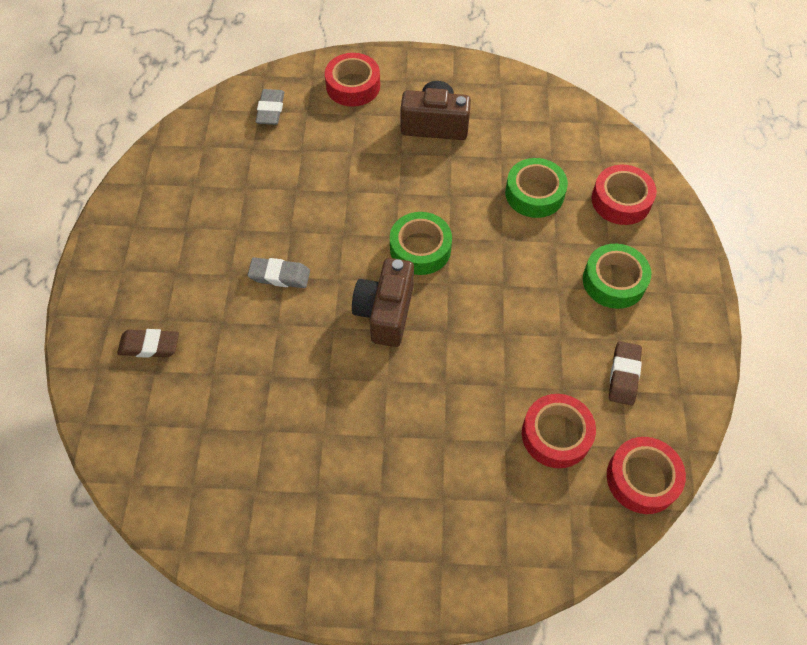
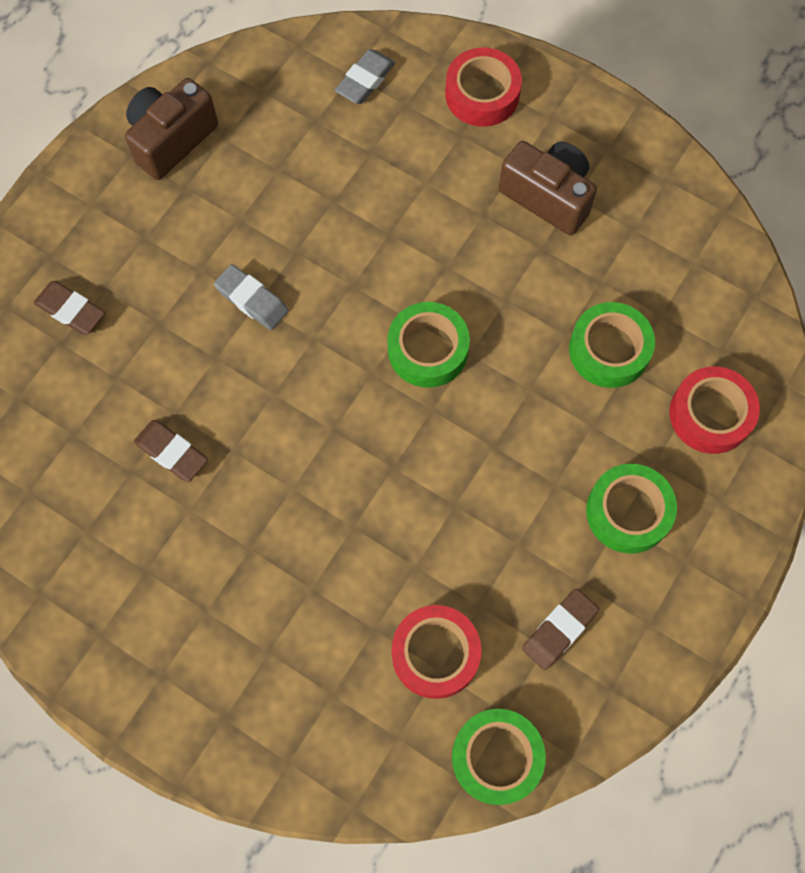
camera: 30 degrees right, 10 degrees up
(285, 402) = (172, 453): none -> brown eraser
(385, 312) = (340, 407): brown camera -> brown camera (171, 140)
(642, 478) = (496, 757): red tape -> green tape

